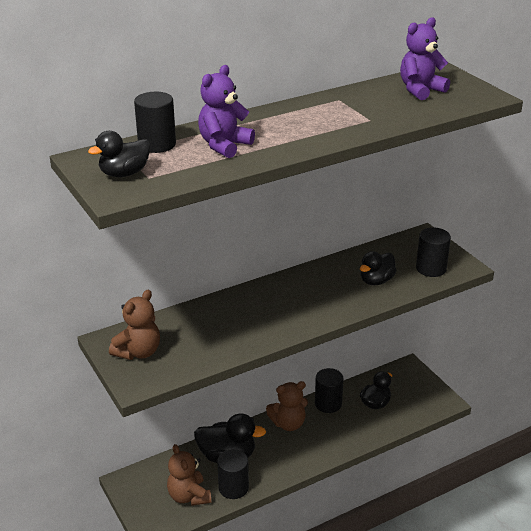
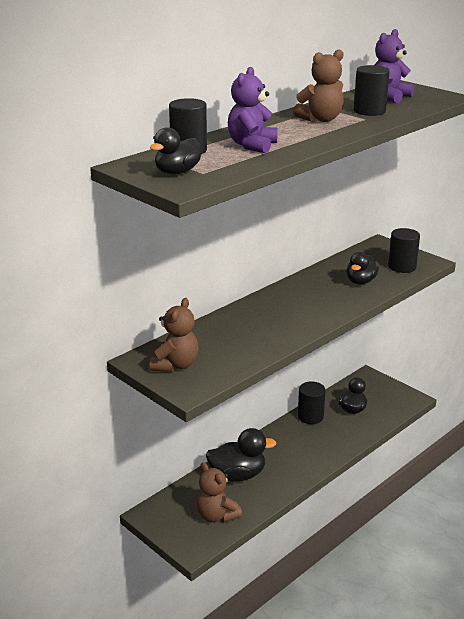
camera: 15 degrees left, 5 degrees down
(233, 488) = (256, 500): black cylinder -> black cylinder (369, 111)
(288, 424) = (282, 438): brown teddy bear -> brown teddy bear (321, 119)

